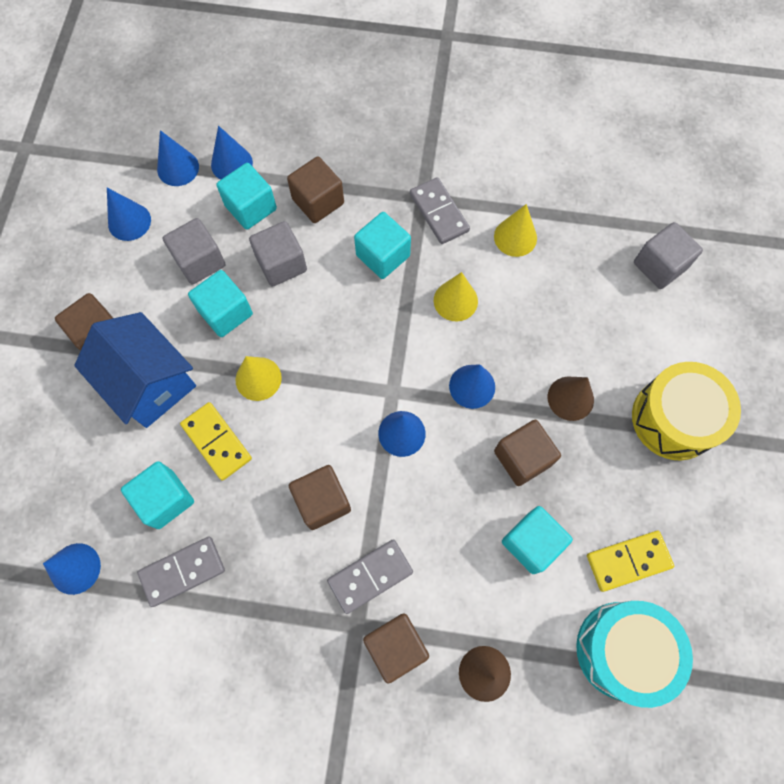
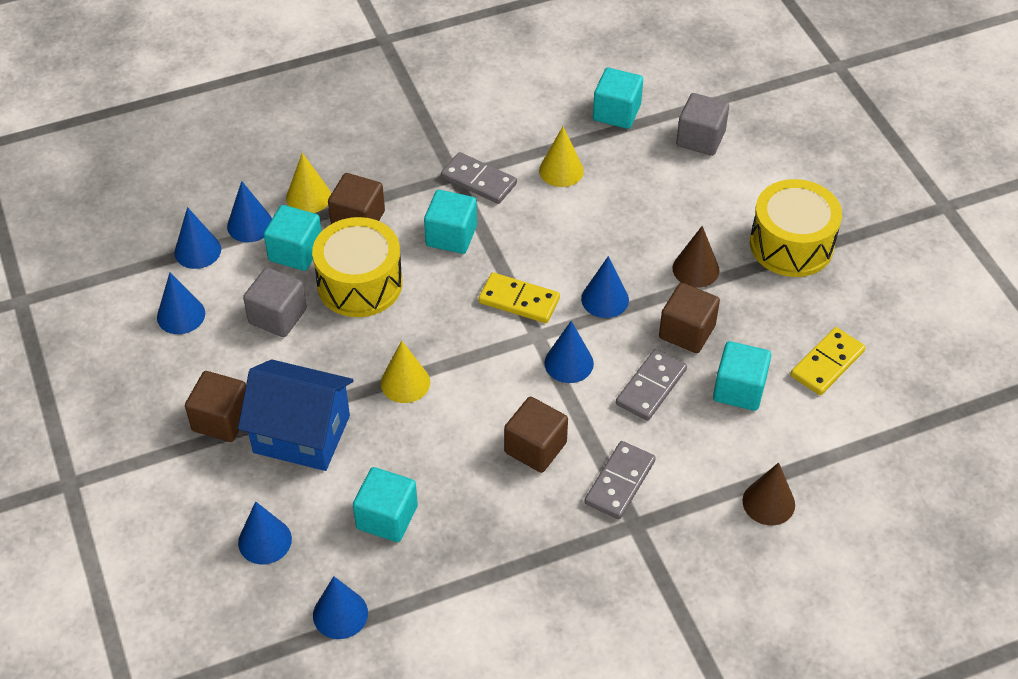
camera: 30 degrees left, 20 degrees down
(62, 466) = (265, 541): none -> blue cone
(182, 571) = (446, 564): grey domino -> grey domino (651, 387)
(216, 442) = (402, 450): yellow domino -> yellow domino (519, 300)
(225, 312) = (334, 345): turquoise cube -> turquoise cube (616, 112)
(281, 264) = (360, 283): grey cube -> yellow drum
(395, 646) = (679, 522): brown cube -> none
(455, 300) = (543, 241): yellow cone -> yellow cone (308, 197)
(623, 650) = (867, 428): turquoise drum -> none

